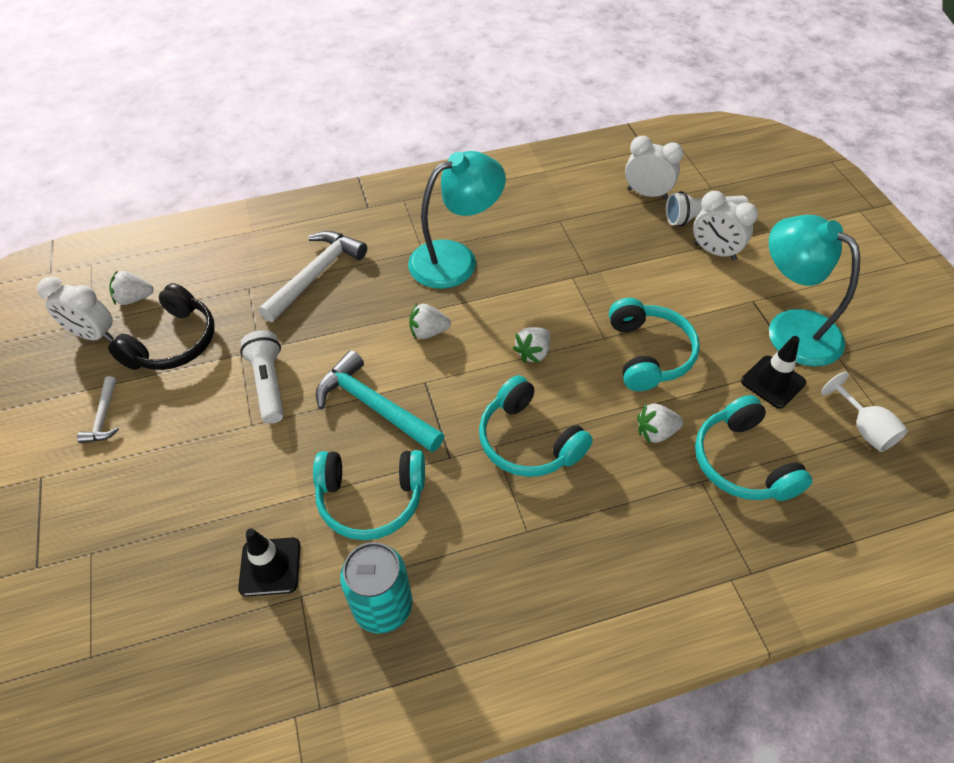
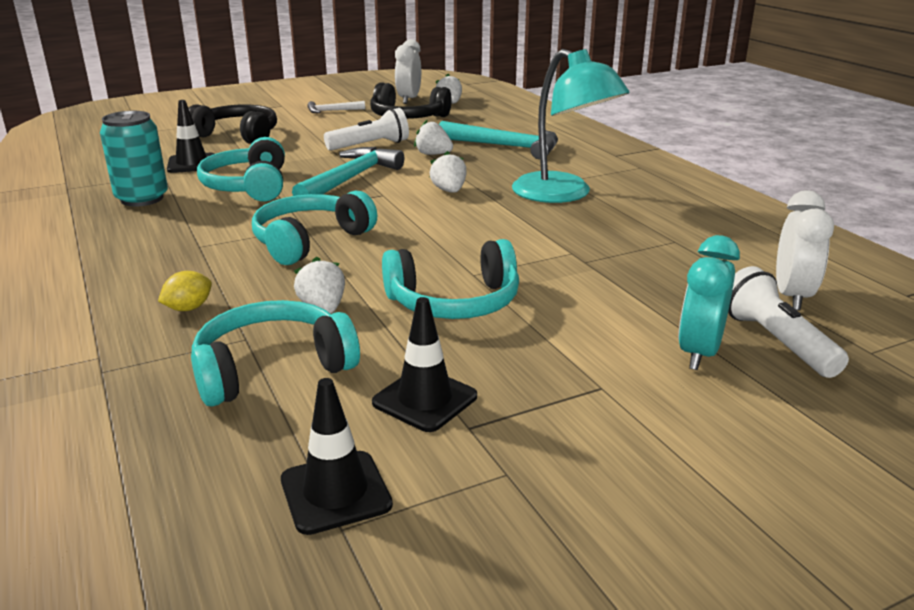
camera: 80 degrees right, 25 degrees down
(168, 523) = (238, 135): none -> black headphones
(315, 275) = (505, 146): white hammer -> turquoise hammer
(533, 353) = (435, 237): white strawberry -> white strawberry (433, 154)
(653, 525) = (188, 308): none -> yellow lemon
(714, 252) = (699, 353): white clock -> turquoise clock
(791, 328) = (553, 423): turquoise lamp -> none
(864, 428) = (335, 492): white goblet -> black traffic cone

